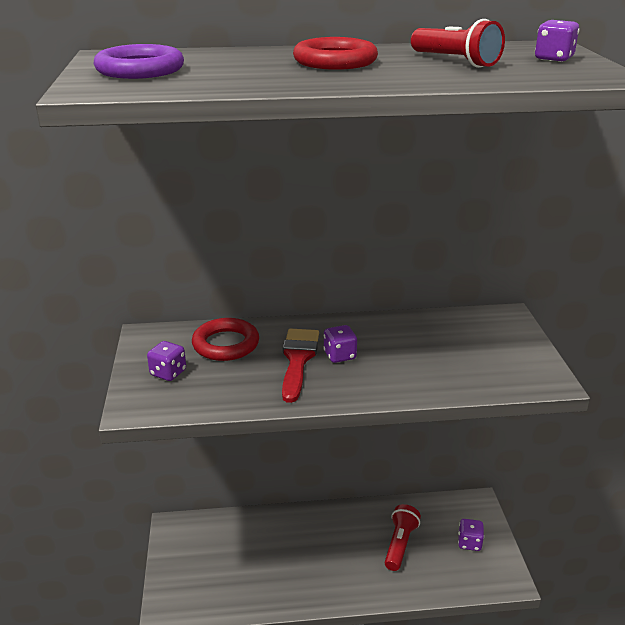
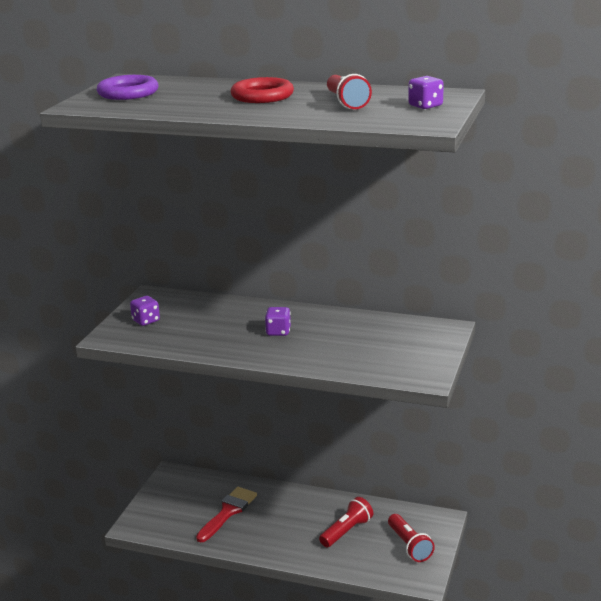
camera: 25 degrees right, 5 degrees down
(226, 344) = (201, 310): red ring -> none
(298, 359) = (244, 329): red brush -> red brush (228, 512)
(469, 543) = (409, 546): purple dice -> red flashlight

